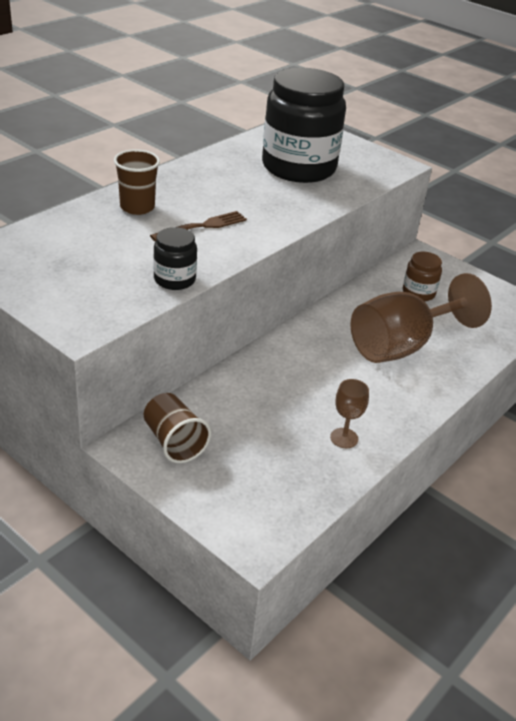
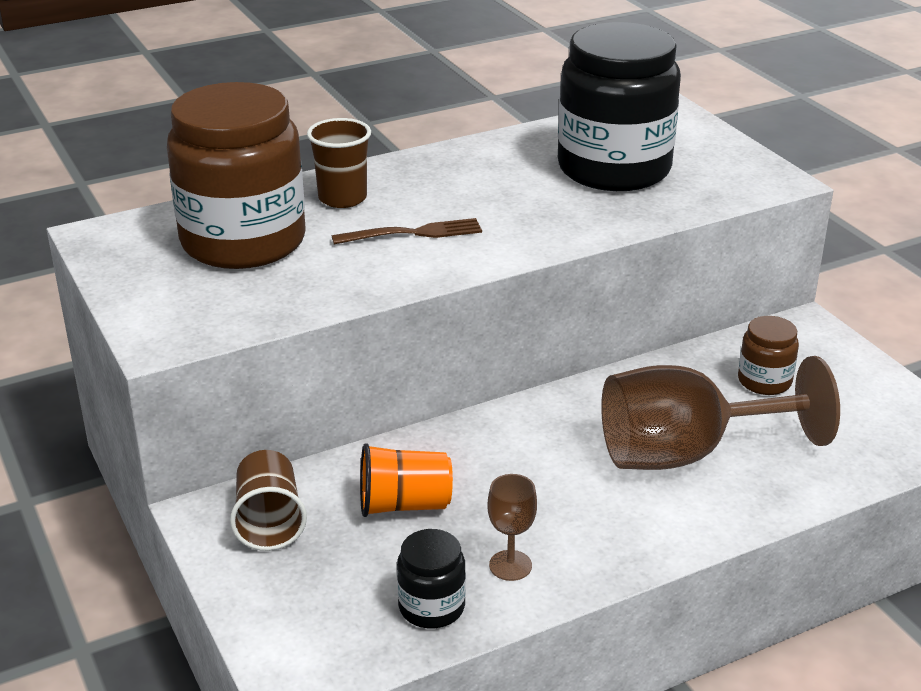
camera: 25 degrees right, 5 degrees down
(89, 247) = (243, 241): none -> brown jar
(174, 279) = (325, 297): black jar -> black jar (431, 607)
(255, 412) = (404, 505): none -> orange cup

